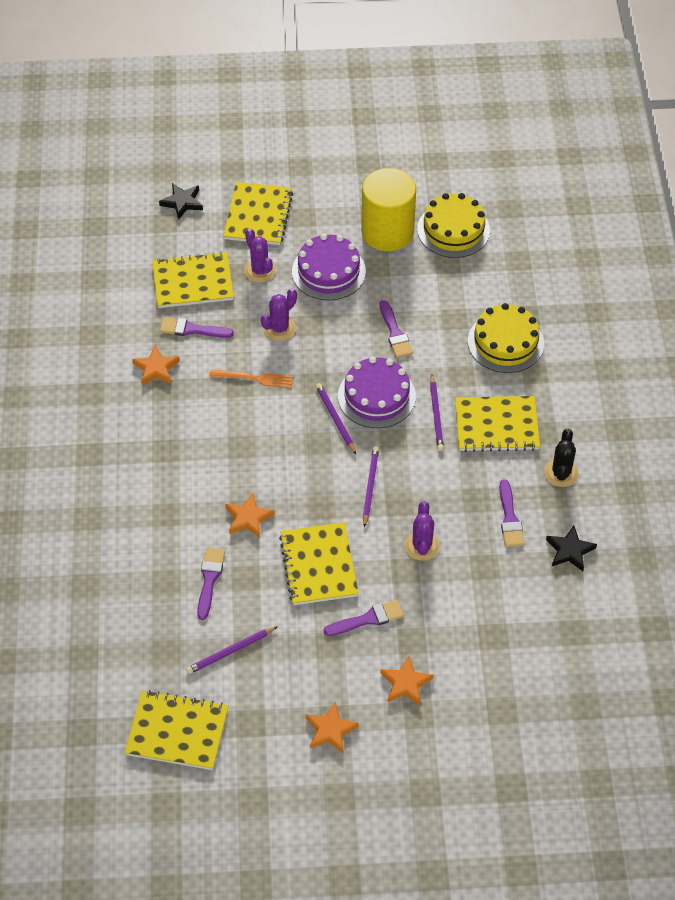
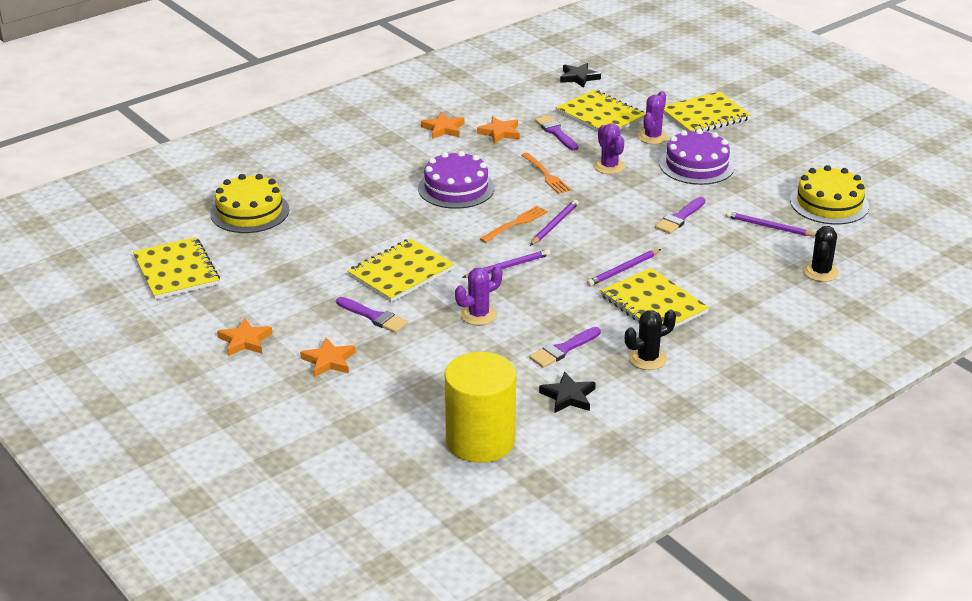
camera: 55 degrees right, 20 degrees down
(182, 202) = (668, 83): black star -> black star (579, 78)
(209, 579) = (332, 230): purple brush -> none
(230, 652) = (274, 265): purple pencil -> purple pencil (769, 227)
(248, 518) = (409, 224): orange star -> orange star (443, 129)
(279, 328) = (609, 166): purple cactus -> purple cactus turned 60 degrees clockwise
(311, 444) = (515, 224): none -> orange fork
(376, 396) = (603, 234): purple cake -> purple cake (456, 188)
(387, 232) = (777, 175): yellow cylinder -> yellow cylinder (480, 440)
(505, 342) = (749, 274): yellow cake -> yellow cake (250, 211)
(536, 299) = (820, 272): none -> black cactus

